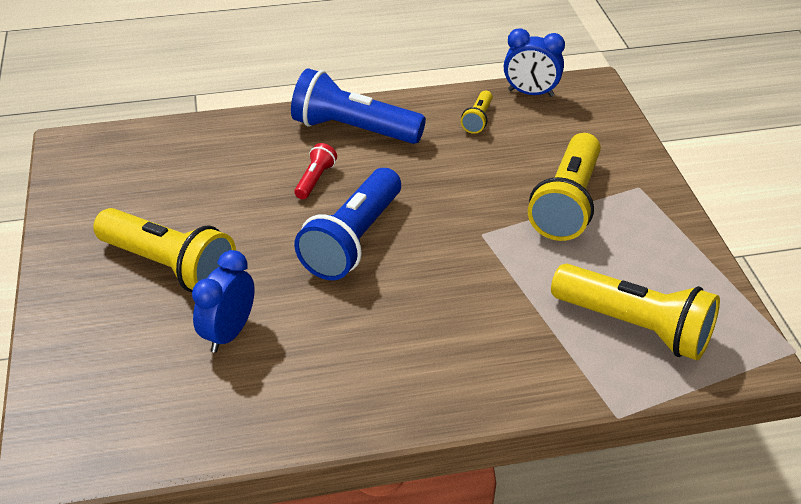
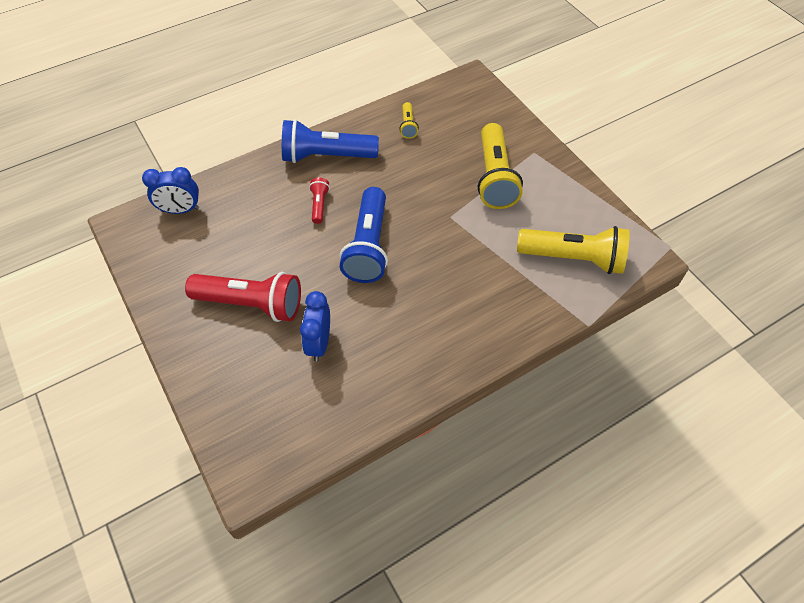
camera: 20 degrees left, 15 degrees up
(169, 266) = (251, 304): yellow flashlight -> red flashlight
(530, 93) = (434, 95): blue clock -> blue clock (180, 210)

